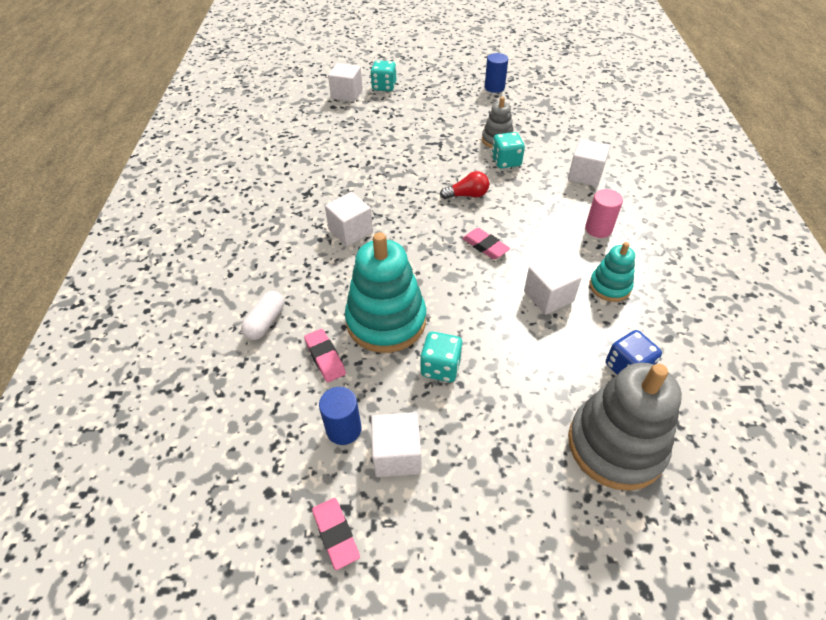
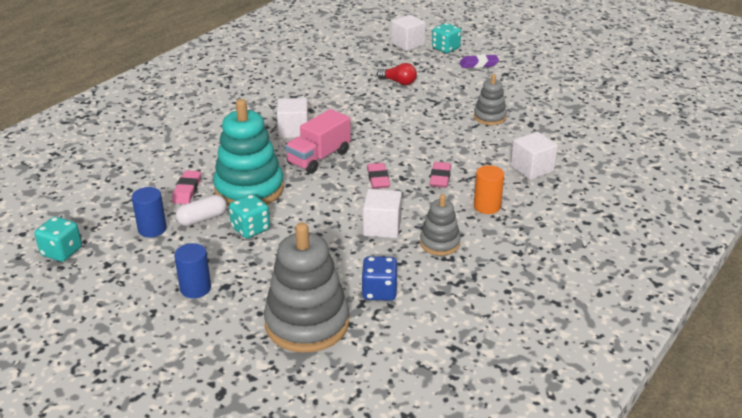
camera: 35 degrees right, 15 degrees down
(265, 322) = (175, 157): white capsule -> white capsule (202, 218)
(336, 534) = (87, 271): pink eraser -> pink eraser (440, 178)
(397, 455) = (165, 256): white cube -> none
(408, 250) = (319, 158): none -> pink truck
(428, 92) = (478, 64): none -> purple eraser
(467, 195) = (410, 143): red light bulb -> red light bulb (398, 82)
(494, 87) = (543, 80): blue cylinder -> blue cylinder (195, 288)
(506, 161) = (475, 134): turquoise dice -> turquoise dice (61, 252)
(598, 229) = (487, 206): pink cylinder -> orange cylinder
(610, 286) = (440, 243): turquoise stacking toy -> grey stacking toy

